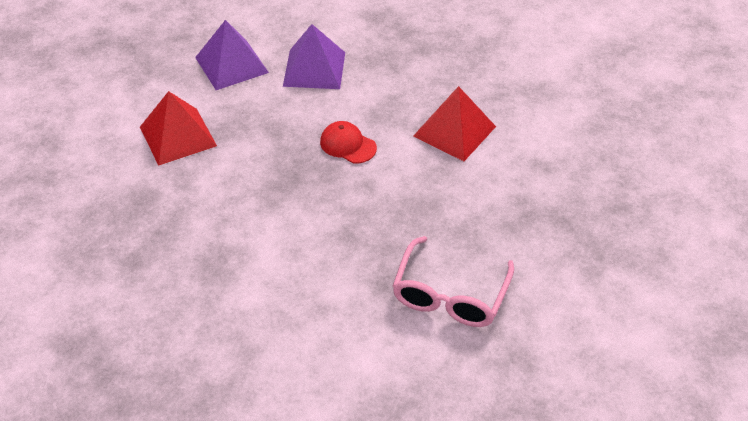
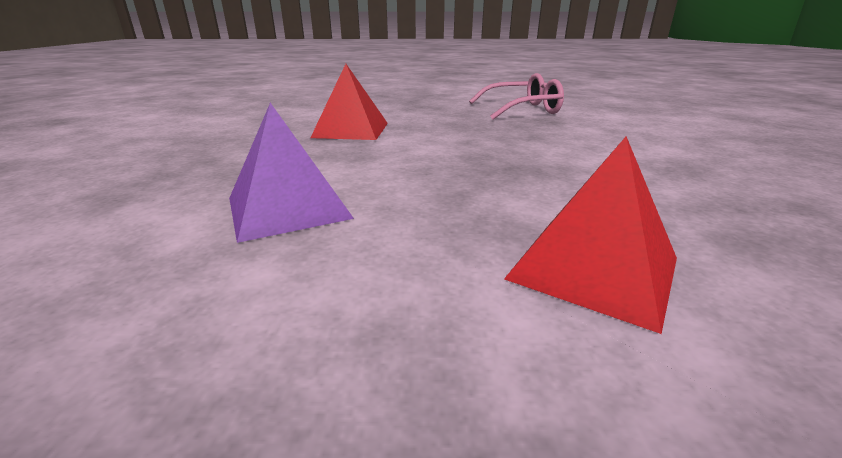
camera: 120 degrees left, 20 degrees down
(231, 65) = (326, 292): purple pyramid -> none
(348, 145) = (425, 157): red cap -> none

